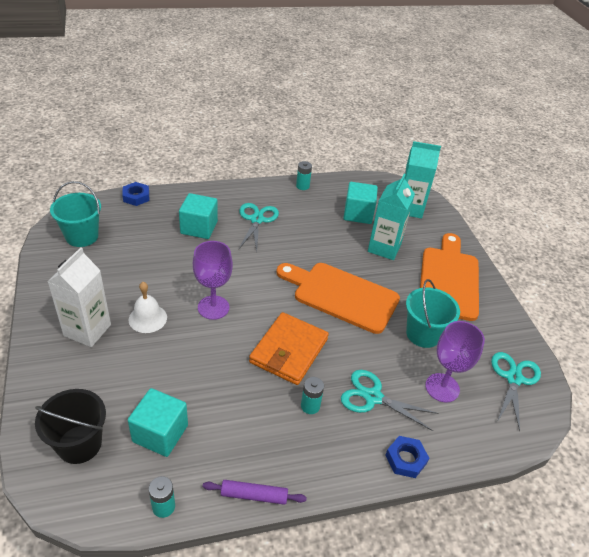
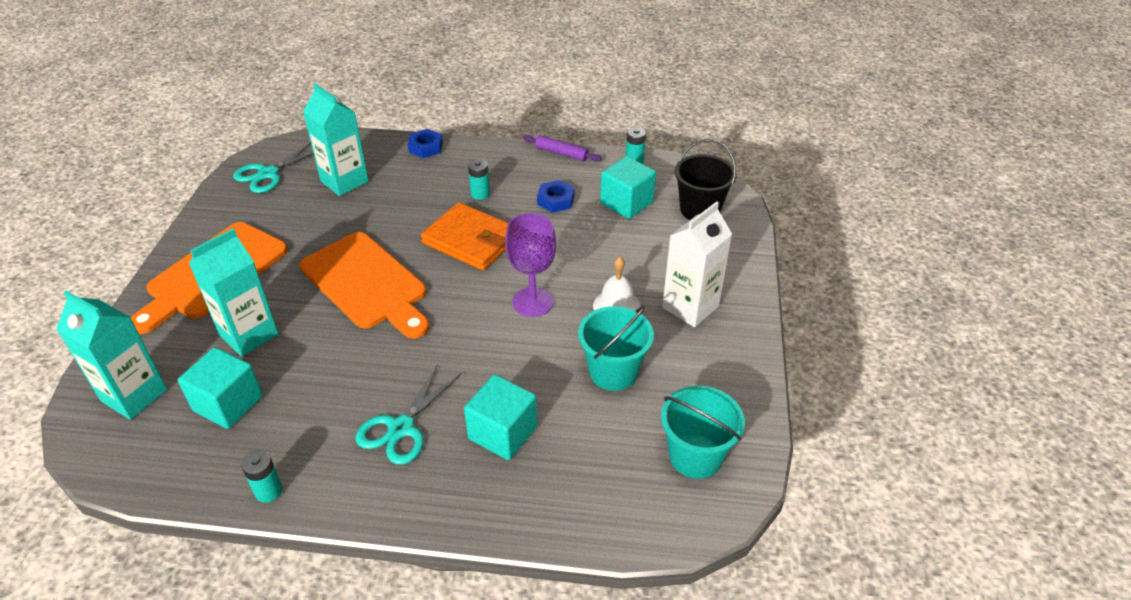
camera: 155 degrees left, 0 degrees up
(136, 197) = (591, 533): blue nut -> blue nut (555, 200)
(289, 350) = (471, 240): orange wallet -> orange wallet turned 75 degrees clockwise
(373, 397) = (416, 188): turquoise scissors -> none
(423, 334) = (313, 225): turquoise bucket -> turquoise bucket (613, 372)
(442, 387) = (344, 181): purple goblet -> turquoise carton

